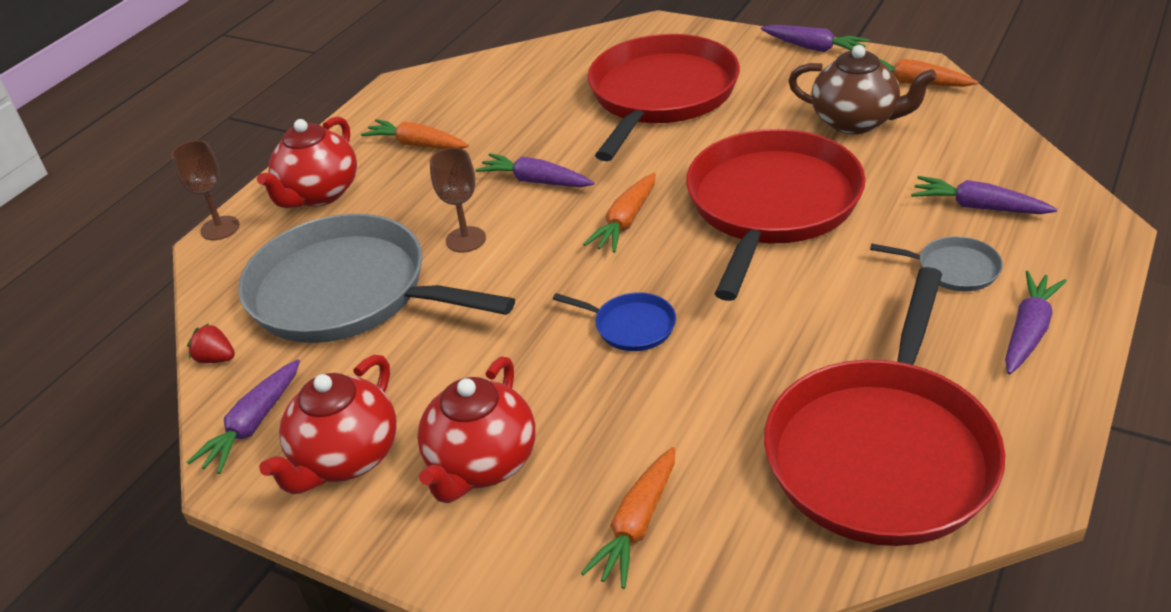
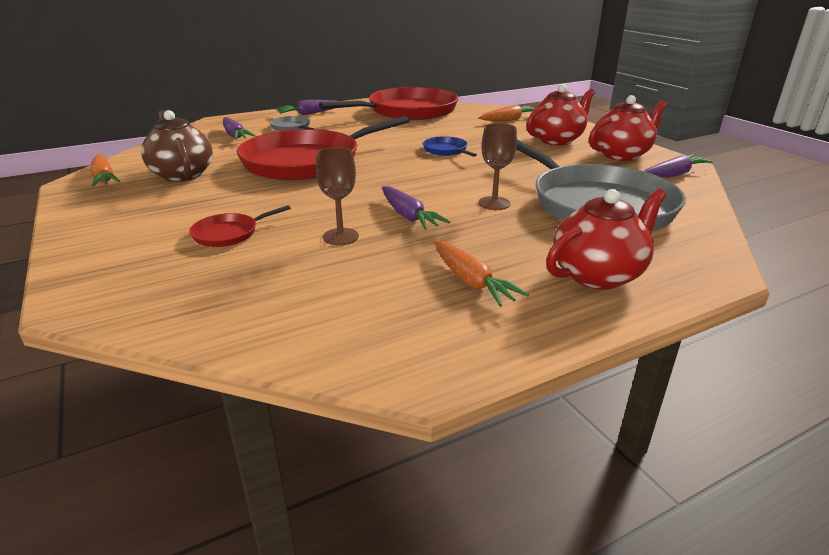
camera: 150 degrees left, 10 degrees down
(216, 359) = (702, 203): red strawberry -> none
(220, 228) = (713, 282): brown goblet -> brown goblet (340, 237)
(625, 221) = (388, 179): orange carrot -> none
(660, 95) = (229, 234): red pan -> red pan, size x0.41
(814, 48) = (70, 219): purple carrot -> none

